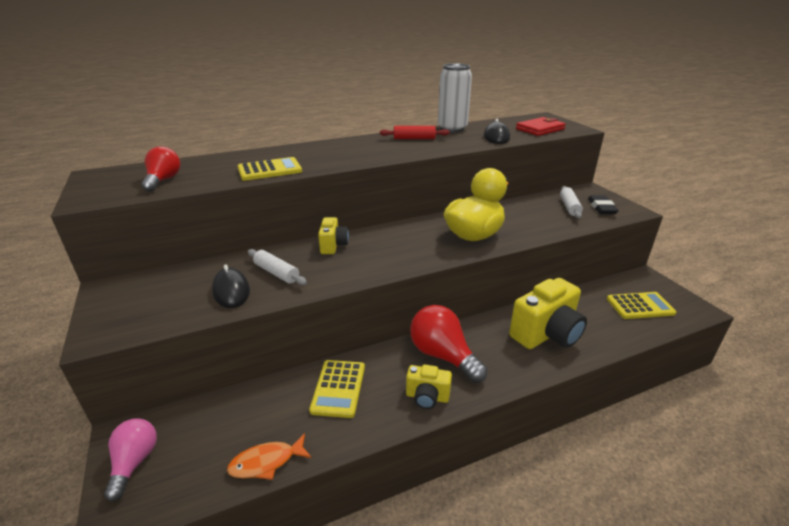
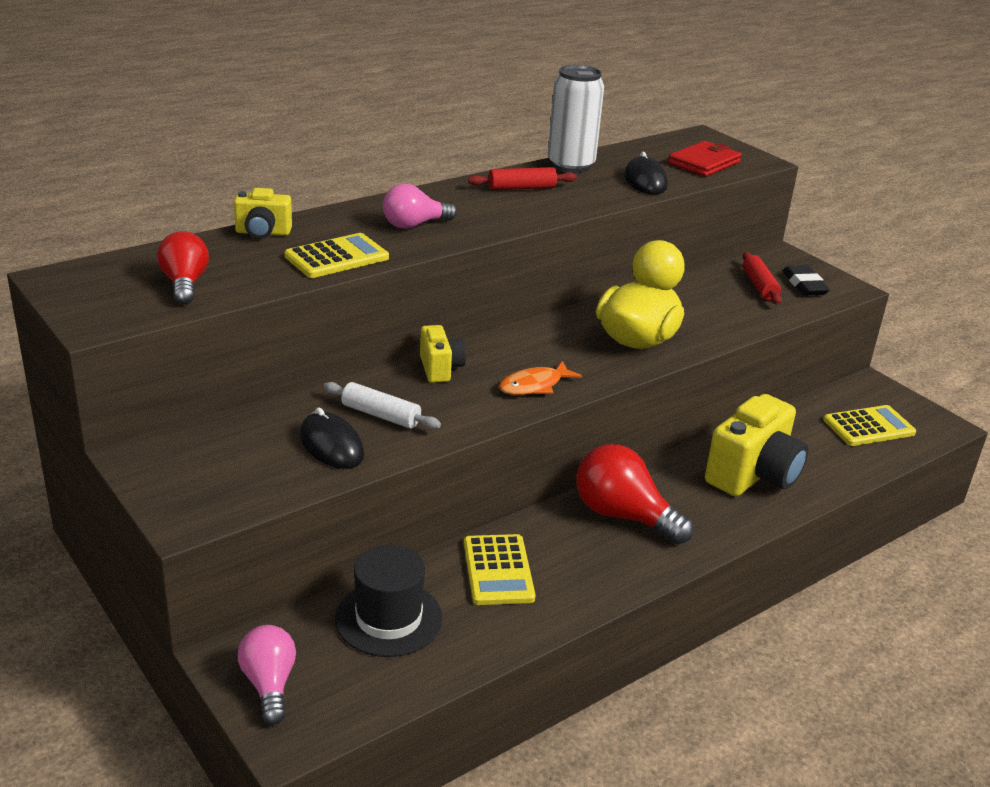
camera: 15 degrees left, 0 degrees up
(245, 418) = (388, 618): none -> black hat
(266, 462) = (446, 663): orange fish -> orange fish (534, 386)
(333, 155) = (414, 225): none -> pink light bulb
(427, 397) = (621, 568): yellow camera -> yellow camera (263, 233)
(569, 207) = (759, 286): white rolling pin -> red rolling pin

